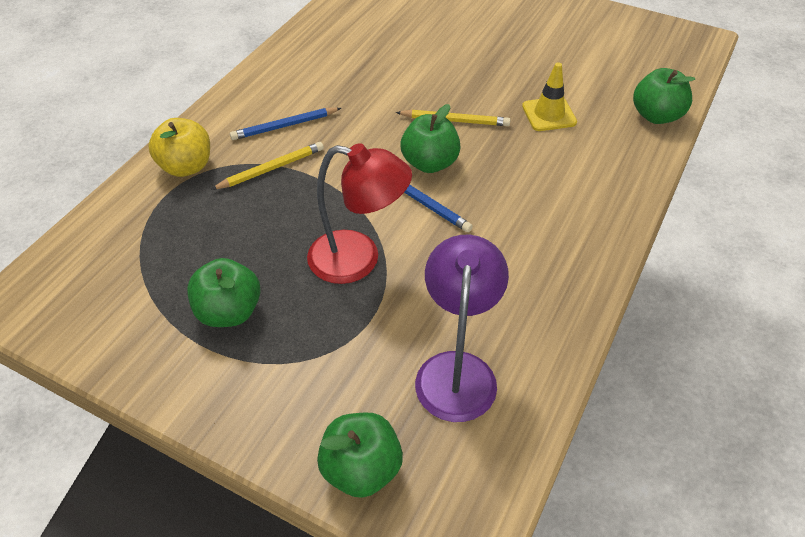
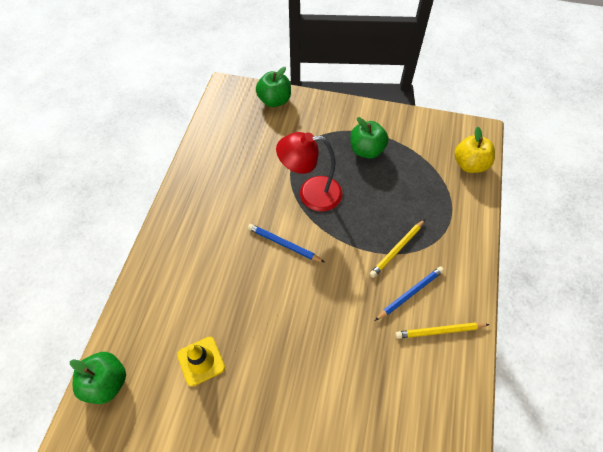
camera: 165 degrees right, 10 degrees up
(186, 167) = (454, 238): yellow apple -> yellow apple (469, 164)
(430, 163) = (288, 280): green apple -> none
(455, 120) = (279, 333): yellow pencil -> yellow pencil (439, 331)
(457, 370) = (241, 146): purple lamp -> none

